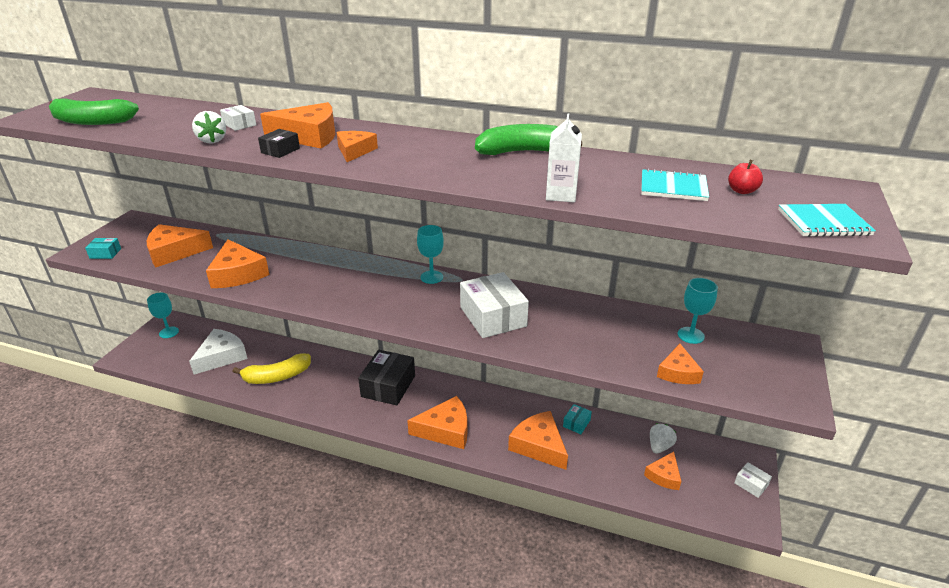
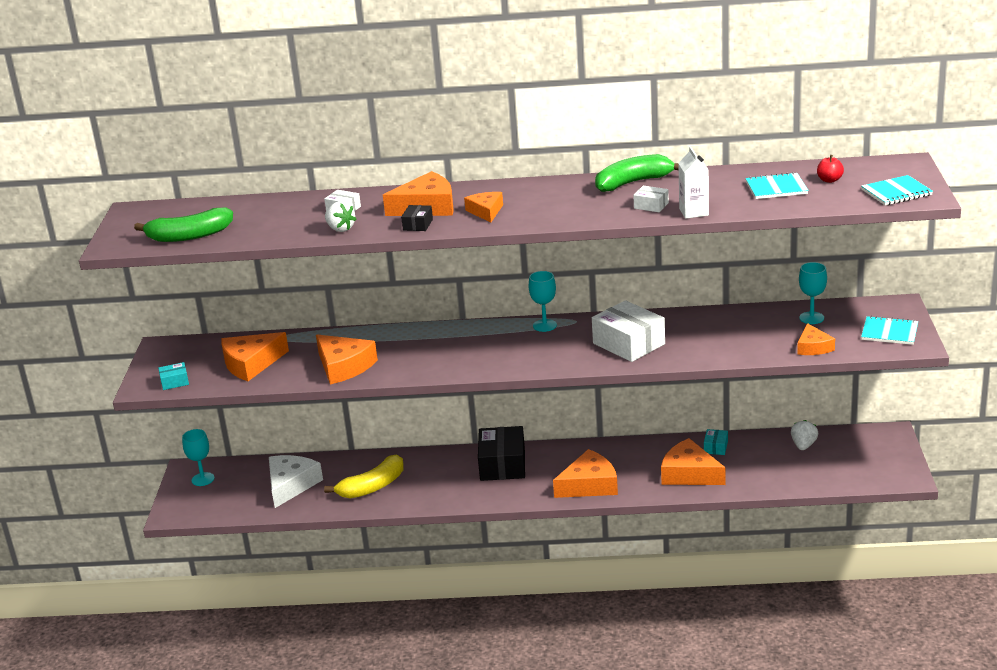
camera: 15 degrees left, 5 degrees down
(664, 476) = (817, 466): orange cheese -> none
(751, 484) = (897, 452): white box -> white box (651, 205)
(772, 376) = (889, 332): none -> turquoise notebook

